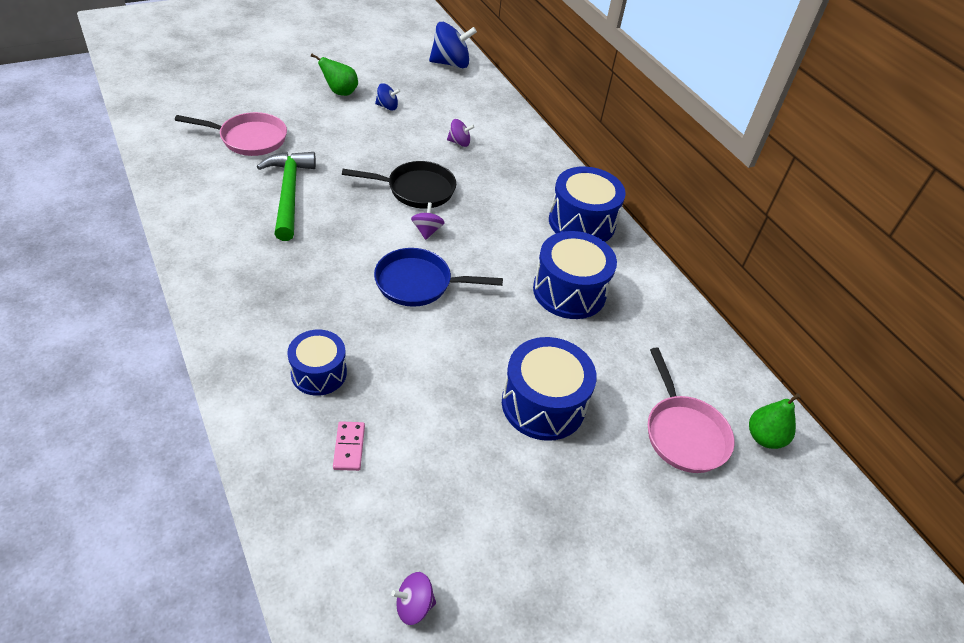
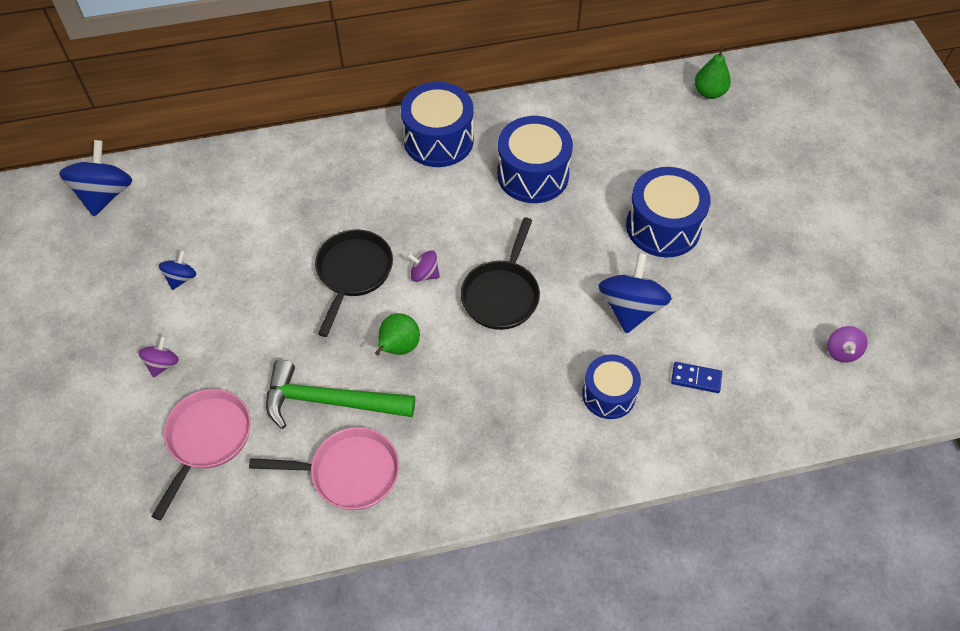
camera: 70 degrees left, 10 degrees up
(340, 92) = (131, 326): green pear -> green pear (398, 347)
(349, 447) = (696, 378): pink domino -> blue domino
(418, 283) = (502, 294): blue pan -> black pan
(427, 383) = (630, 308): none -> blue spinning top
(459, 142) = (277, 217): purple spinning top -> purple spinning top (162, 364)
(683, 433) = (701, 141): pink pan -> pink pan (349, 472)

